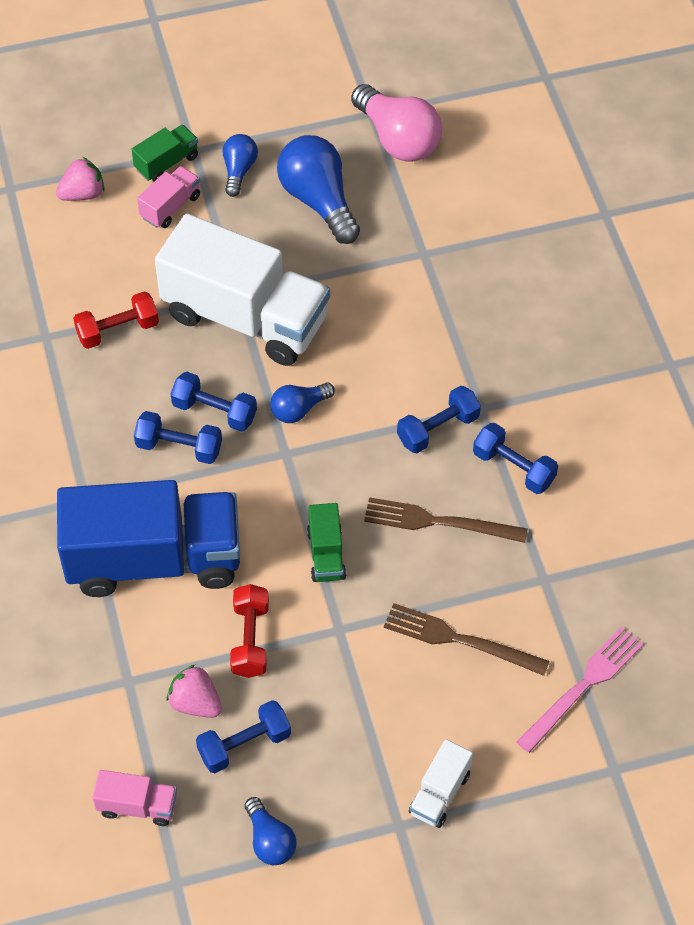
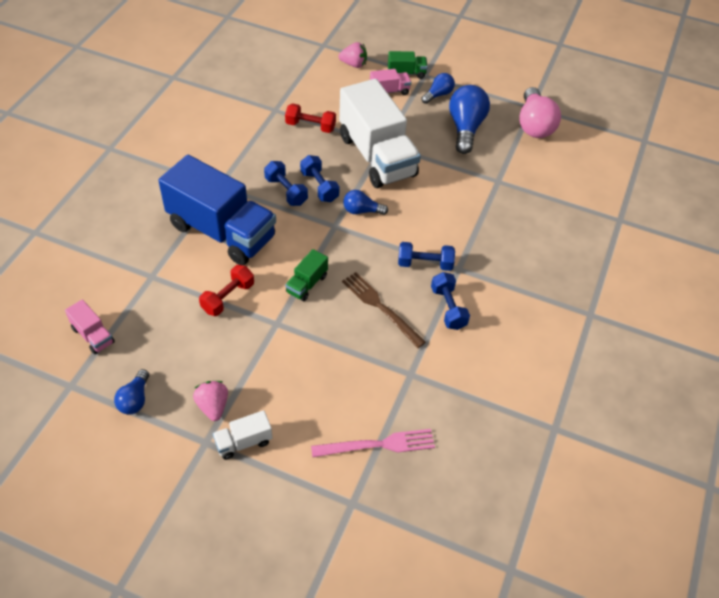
camera: 35 degrees right, 5 degrees down
(195, 703) = (171, 308): pink strawberry -> pink strawberry (213, 406)
(244, 745) = (172, 344): blue dumbbell -> none
(460, 640) = (333, 372): brown fork -> none

